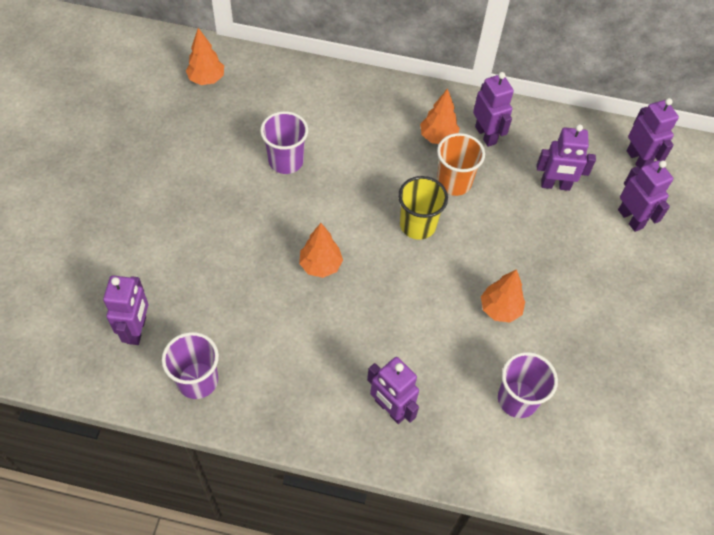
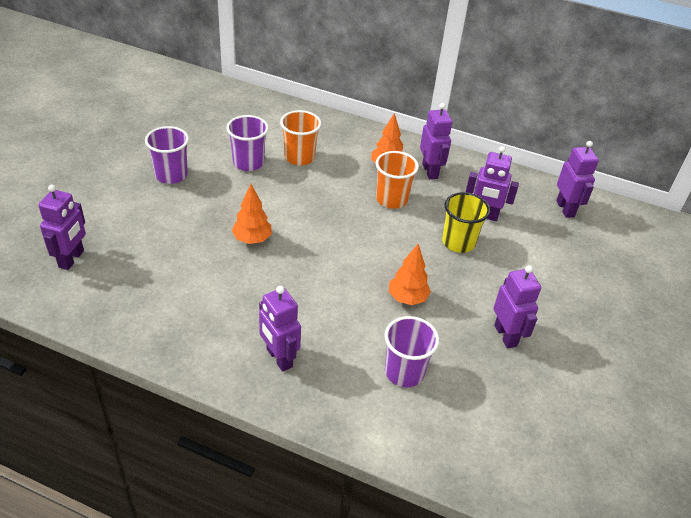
camera: 10 degrees right, 15 degrees down
(197, 380) = (109, 305): purple cup -> purple cup (171, 175)
(206, 79) = (202, 101): orange tree -> none
(340, 142) = (299, 157): none -> orange cup
(417, 225) = (349, 224): yellow cup -> yellow cup (458, 242)
(630, 219) = (549, 250): purple robot -> purple robot (506, 335)

